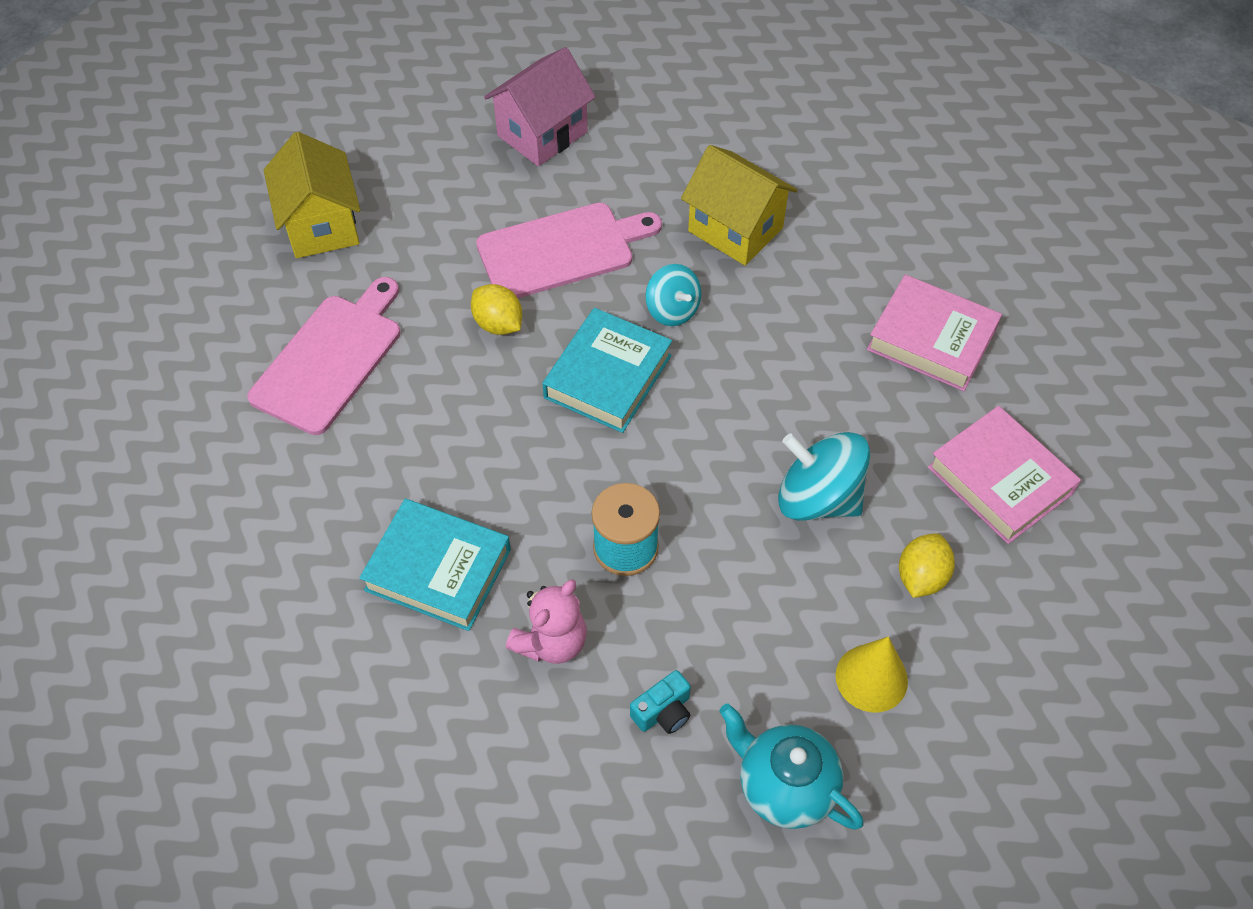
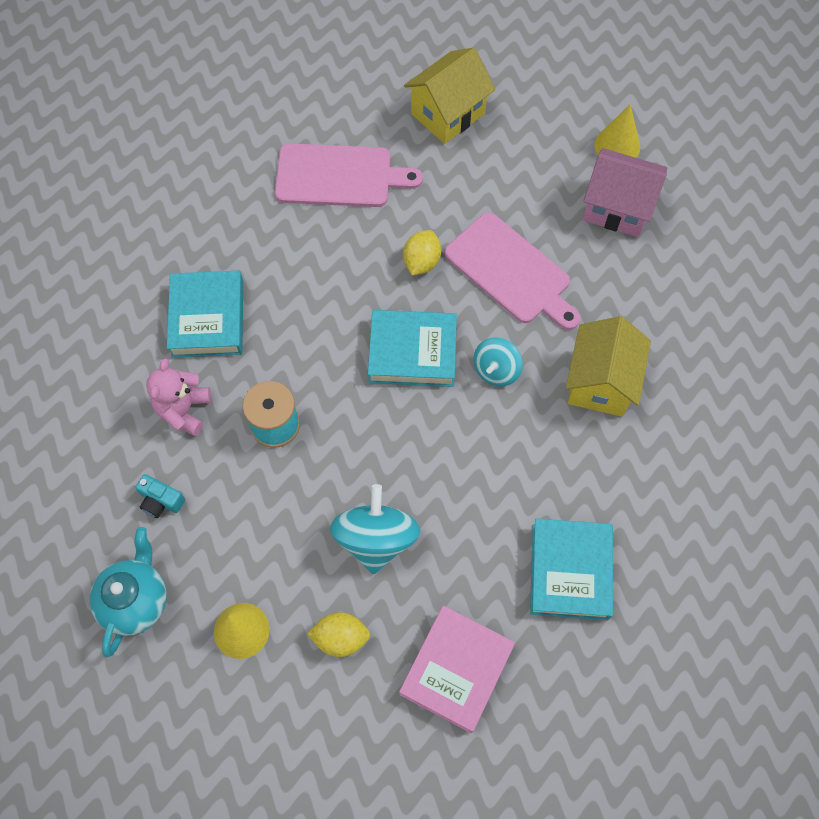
camera: 65 degrees right, 10 degrees up
(468, 103) = (617, 146): none -> yellow cone
(551, 642) = (184, 410): pink teddy bear -> pink teddy bear turned 90 degrees clockwise
(931, 339) = (570, 571): pink book -> turquoise book

